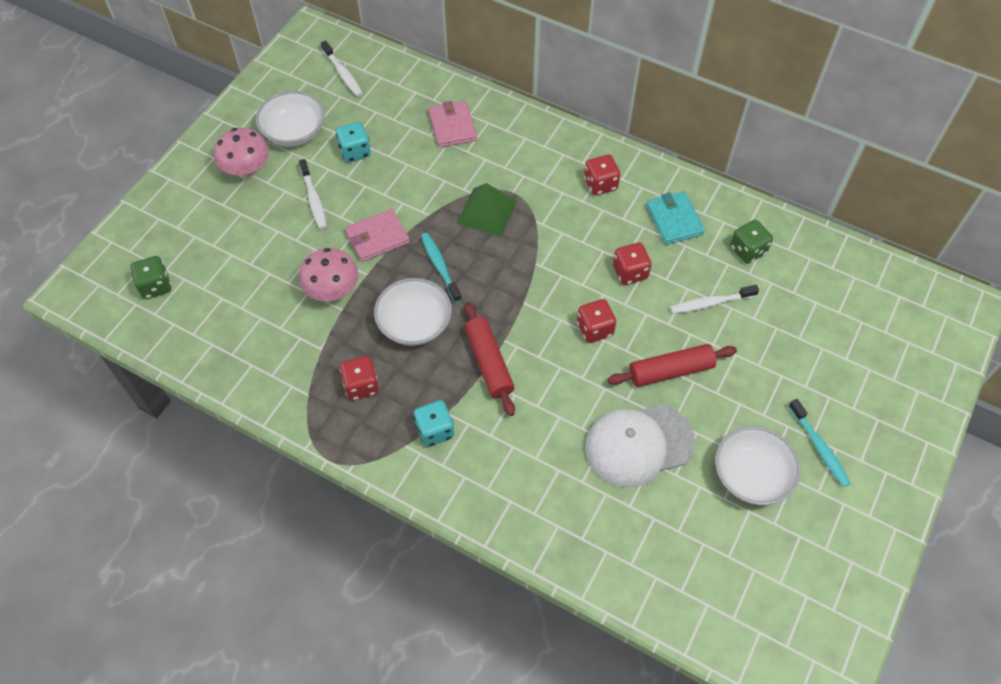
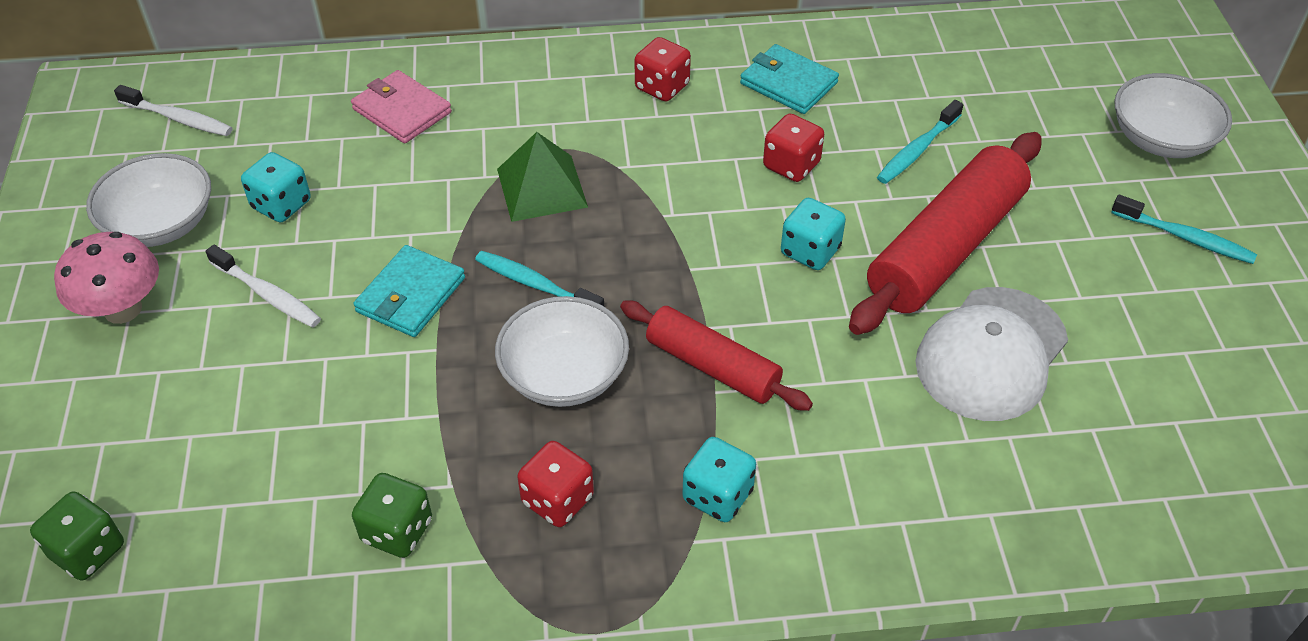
camera: 35 degrees left, 10 degrees down
(333, 291) = (403, 399): pink mushroom -> none
(377, 237) = (411, 295): pink wallet -> turquoise wallet
(595, 329) = (810, 251): red dice -> turquoise dice
(670, 371) = (945, 248): red rolling pin -> red rolling pin, size x1.64
(710, 303) = (917, 150): white toothbrush -> turquoise toothbrush
(747, 250) = (903, 74): green dice -> green dice (397, 531)
(751, 475) = (1148, 311): white bowl -> white bowl (1161, 139)

